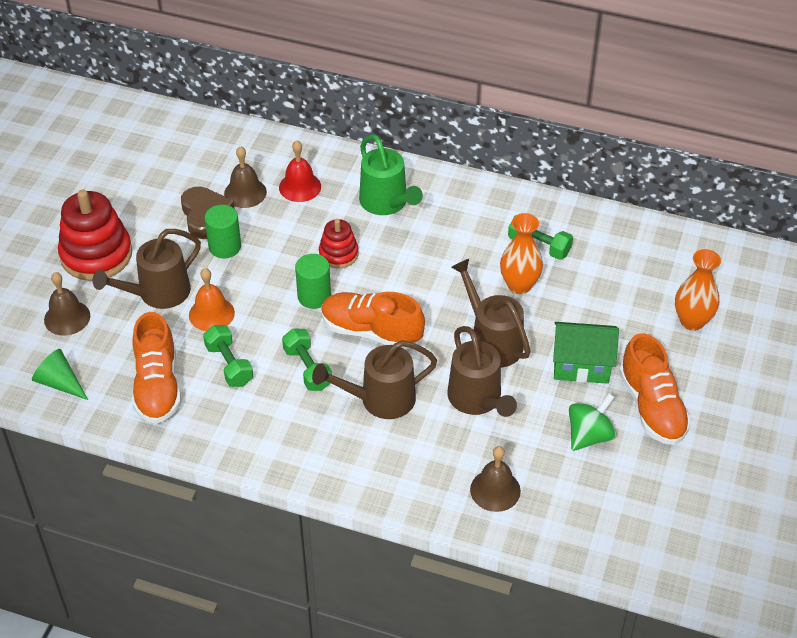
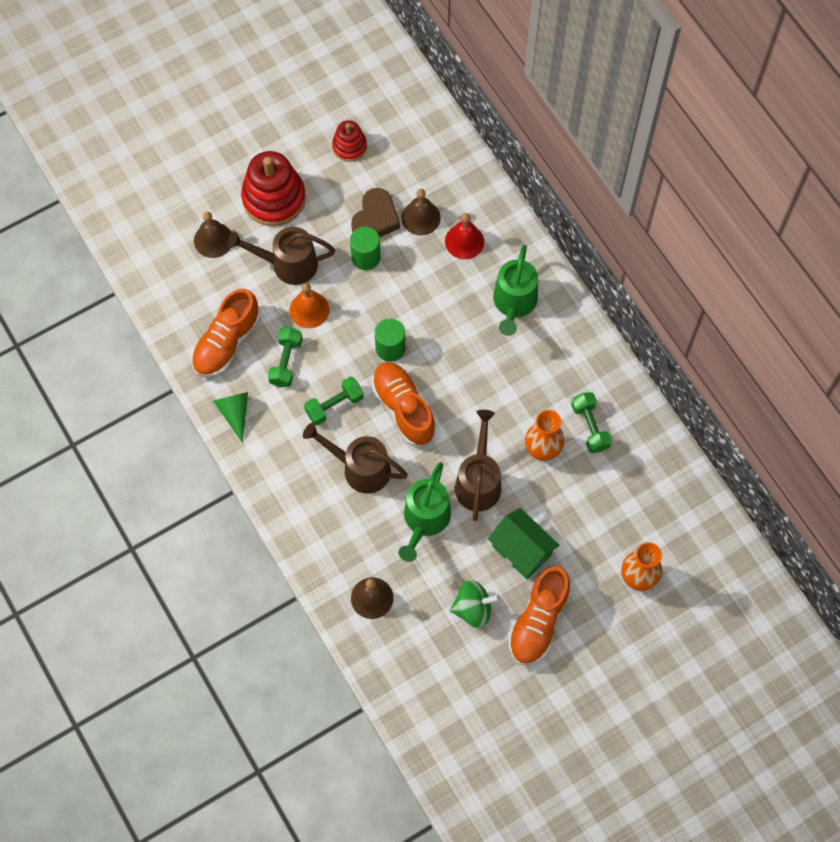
camera: 40 degrees right, 20 degrees up
(60, 383) = (168, 292): green cone -> green cone (234, 413)
(307, 368) = (334, 405): green dumbbell -> green dumbbell turned 45 degrees clockwise
(338, 254) = (439, 324): red stacking toy -> red stacking toy (349, 146)
(478, 400) = (424, 521): brown watering can -> green watering can

